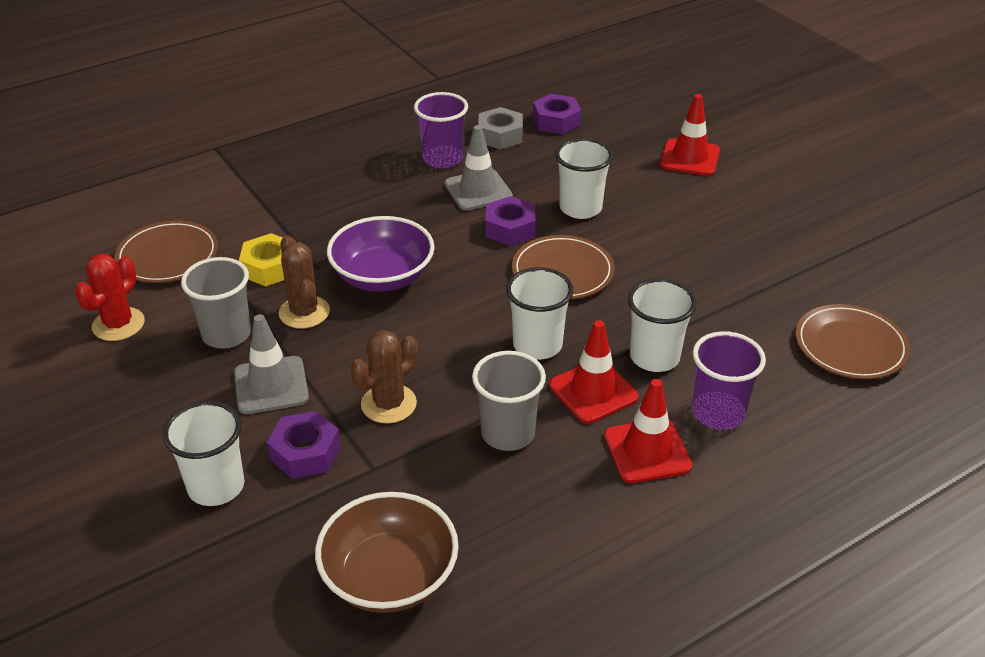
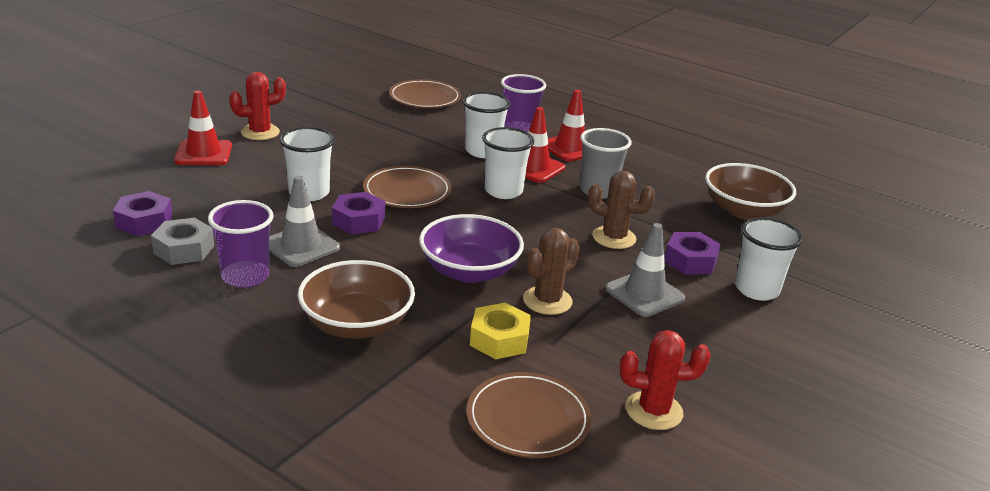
camera: 115 degrees left, 10 degrees down
(226, 334) = (609, 335): grey cup -> none
(341, 200) = (357, 324): none -> brown bowl
(739, 196) = (260, 132): none -> red cactus

